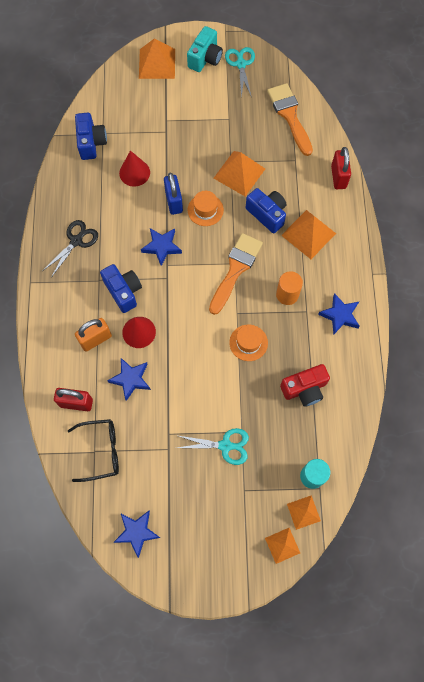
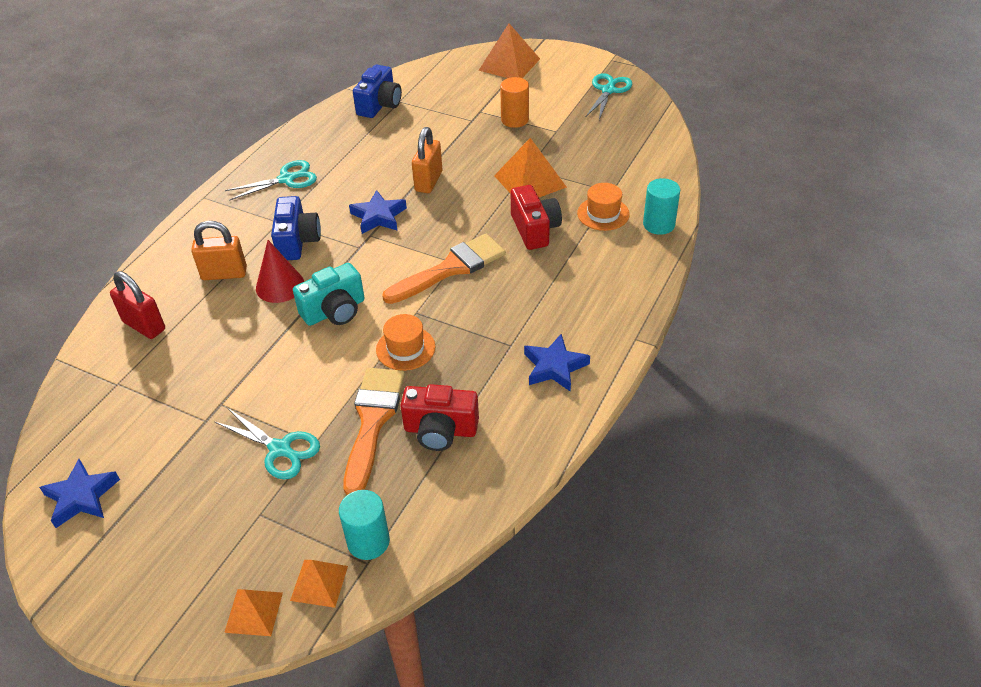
camera: 30 degrees right, 25 degrees down
(76, 241) = (287, 179): black scissors -> turquoise scissors
(100, 451) = (124, 386): black glasses -> none
(130, 379) = (227, 328): blue star -> none
(134, 172) = (405, 143): red cone -> none
(174, 202) = (428, 181): blue padlock -> orange padlock
(205, 58) = (569, 75): turquoise camera -> turquoise camera (334, 311)
(205, 210) = (460, 201): orange hat -> orange hat (603, 214)
(267, 214) = (535, 229): blue camera -> red camera
(287, 294) = (498, 317): orange cylinder -> orange cylinder (515, 120)
(289, 115) = (636, 149): orange brush -> orange brush (372, 421)
(308, 234) = (575, 266): orange pyramid -> none
(338, 177) = (658, 224): red padlock -> turquoise cylinder

